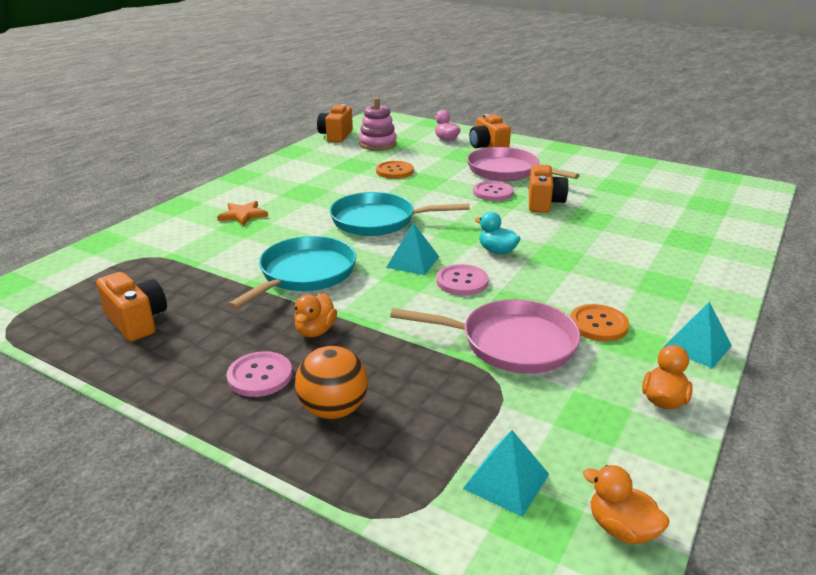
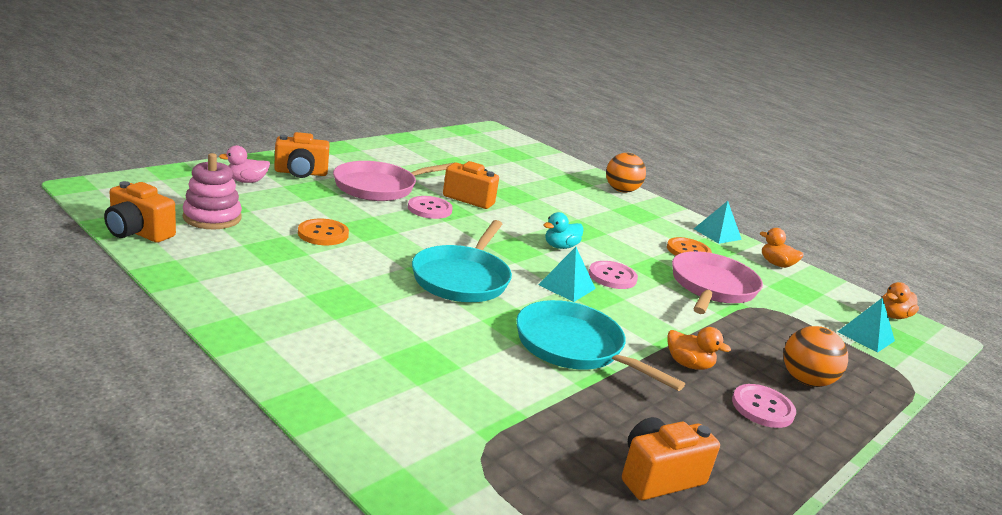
camera: 80 degrees left, 5 degrees down
(243, 215) = (386, 356): orange star -> none
(722, 271) = (621, 191): none -> orange ball

